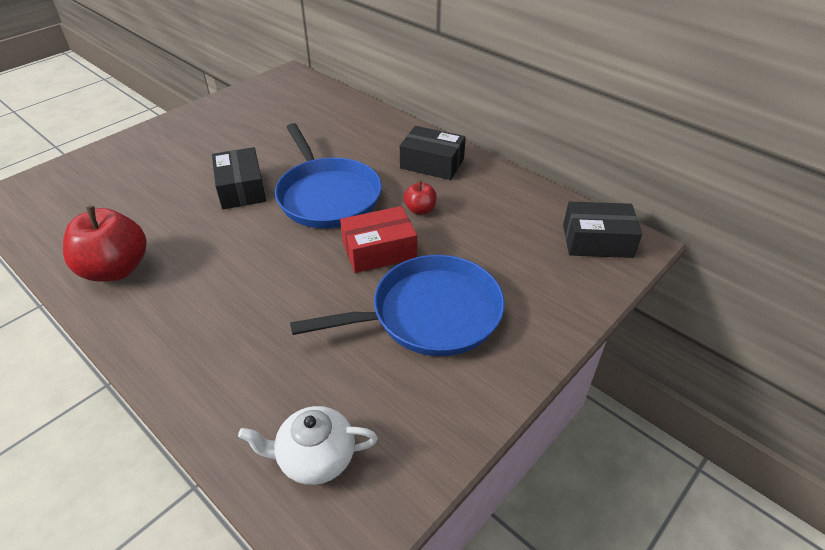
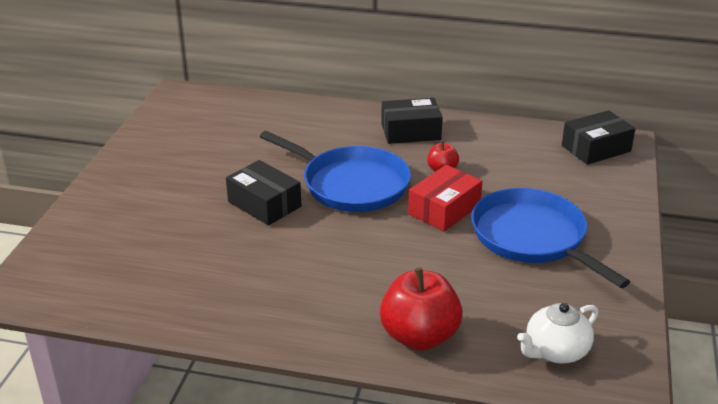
camera: 30 degrees left, 10 degrees down
(116, 269) = (232, 303): red apple -> red apple (419, 336)
(430, 314) = (532, 237): blue pan -> blue pan turned 75 degrees counterclockwise

